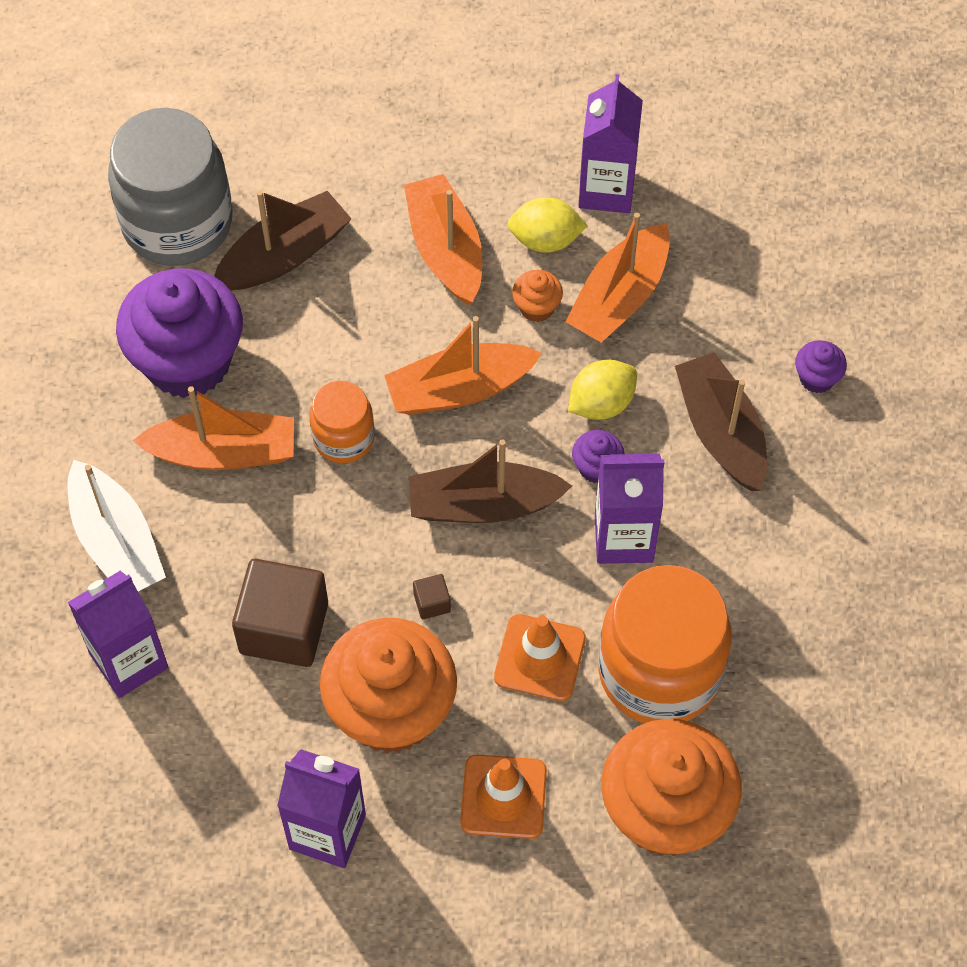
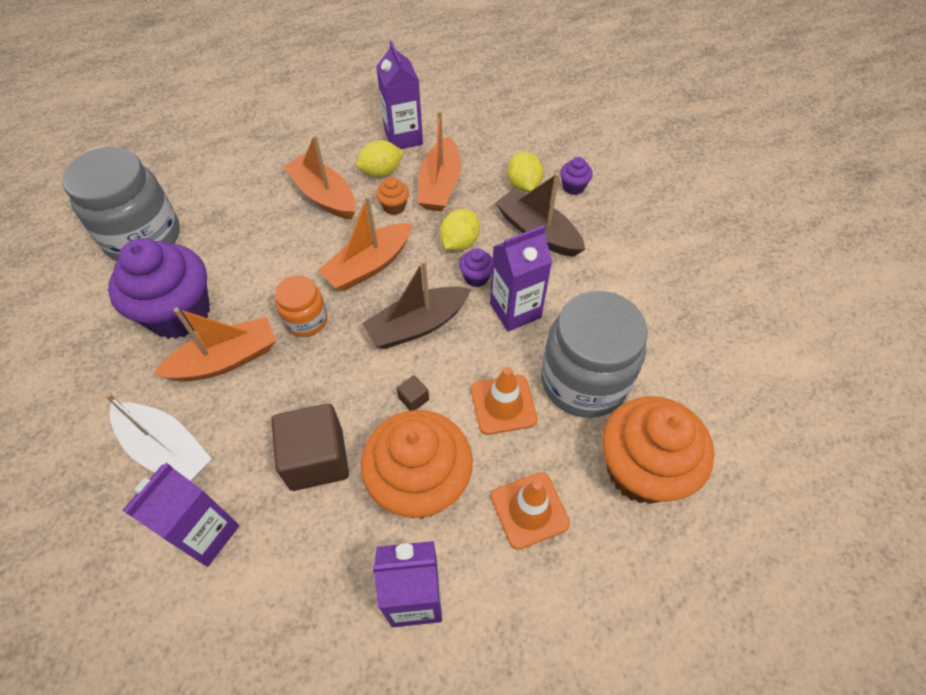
camera: 25 degrees left, 5 degrees down
(284, 255) = (222, 232): brown boat -> none
(659, 672) = (584, 381): orange jar -> grey jar
(743, 345) = (523, 185): none -> yellow lemon

